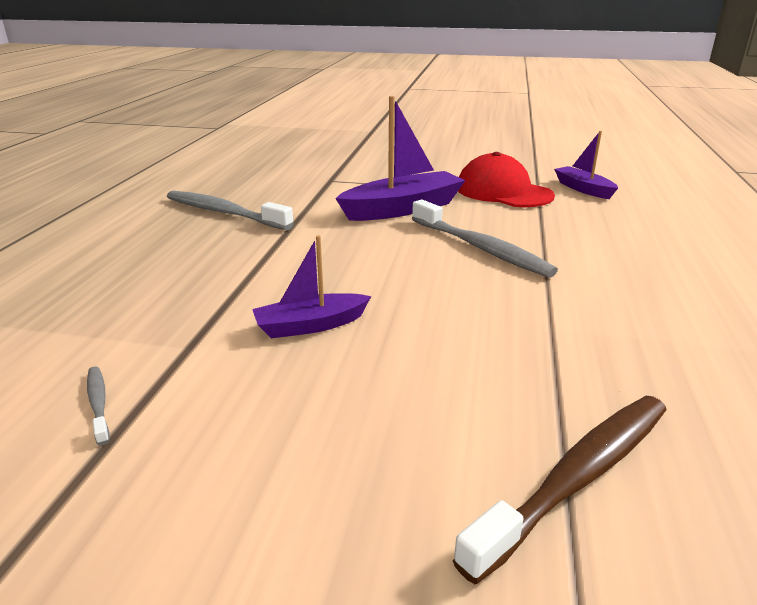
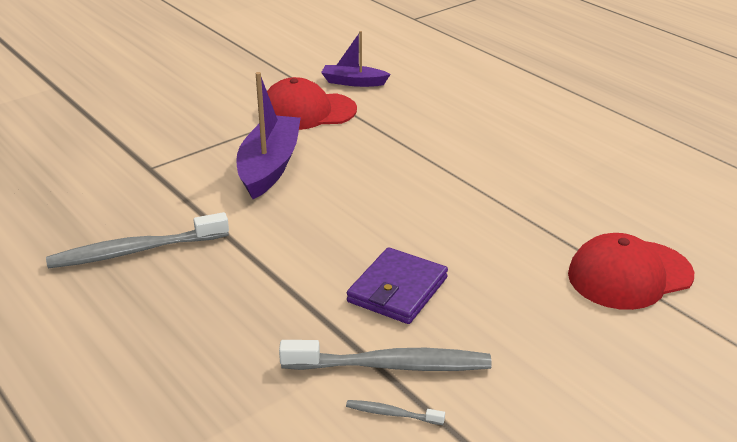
camera: 50 degrees left, 5 degrees up
(310, 325) = (397, 290): purple boat -> purple wallet
(480, 248) = (382, 173): grey toothbrush -> grey toothbrush (391, 365)
(577, 477) = (629, 275): brown toothbrush -> red cap

